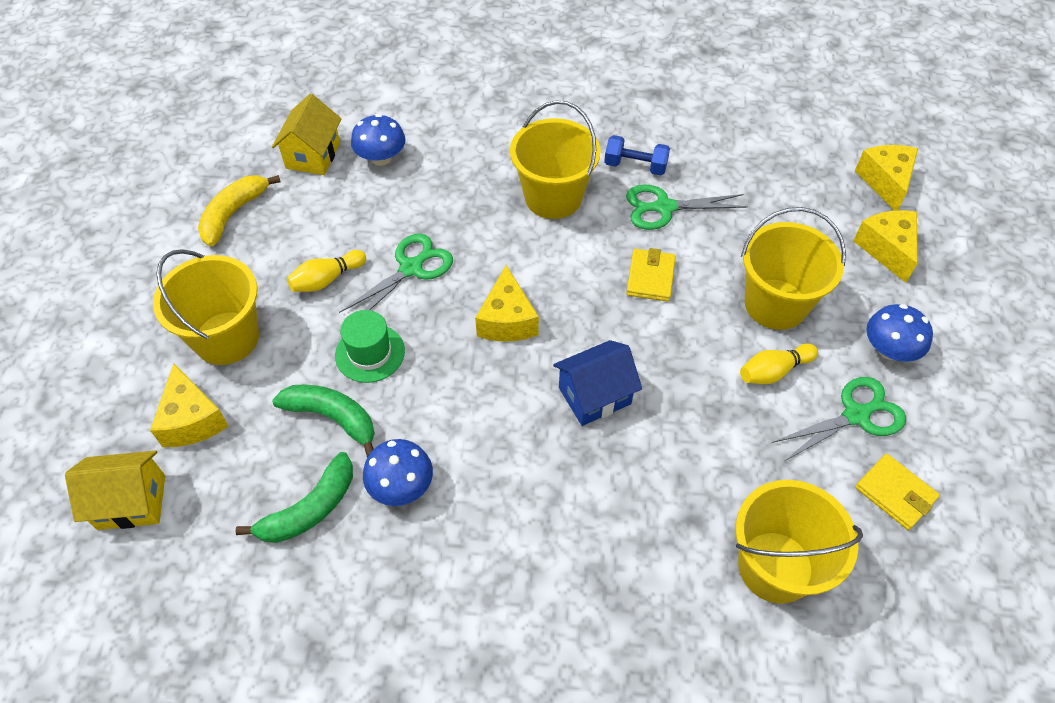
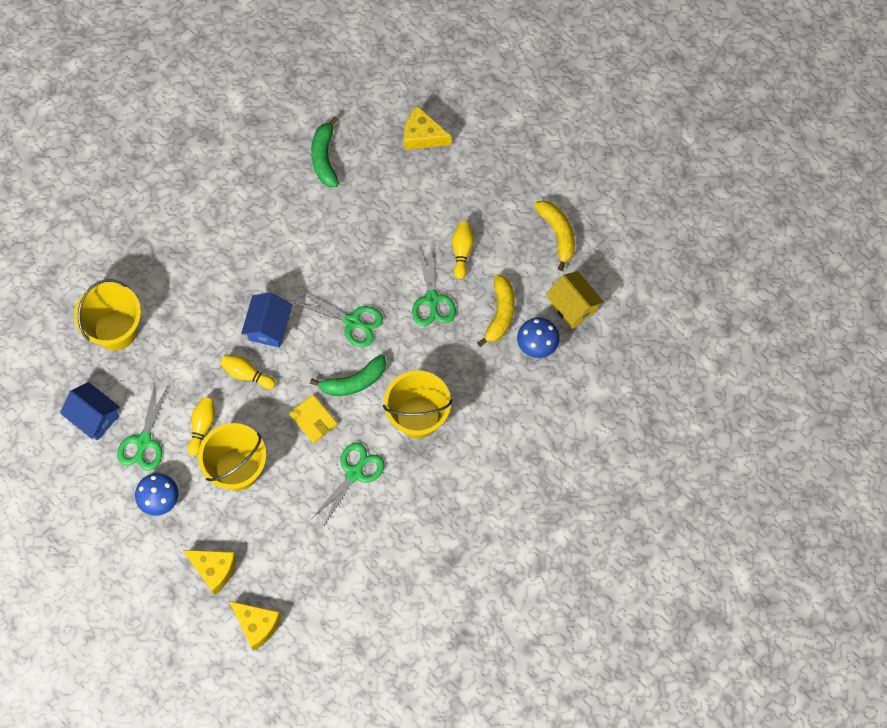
camera: 130 degrees right, 15 degrees up
(131, 502) = (396, 87): yellow house -> none
(227, 338) = (463, 179): yellow bucket -> none
(333, 418) = (366, 198): green banana -> green banana (354, 381)
(370, 353) = (391, 240): green hat -> none
(374, 204) = (500, 313): none -> yellow banana
(401, 486) = (301, 203): blue mushroom -> none
(507, 320) = (352, 322): yellow cheese -> green scissors
(635, 166) = (401, 486): blue dumbbell -> none
(670, 375) = (246, 374): none -> yellow bowling pin
(895, 493) = (94, 417): yellow wallet -> blue house

